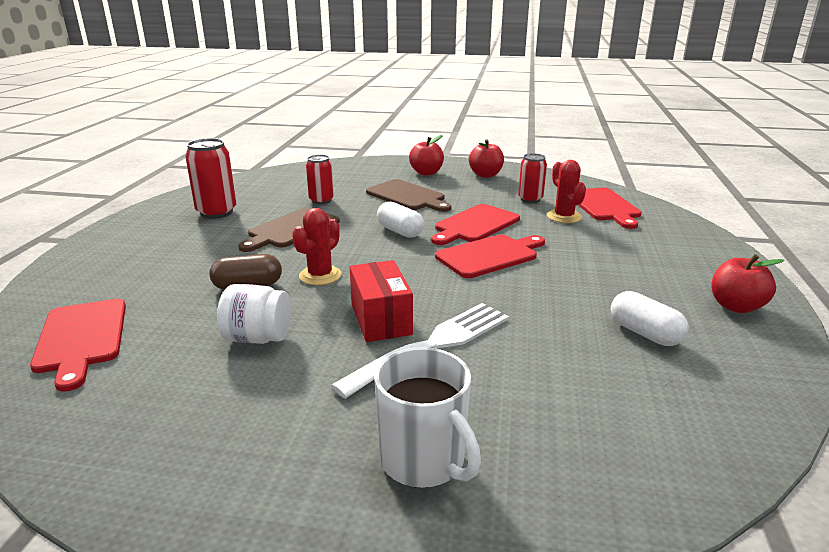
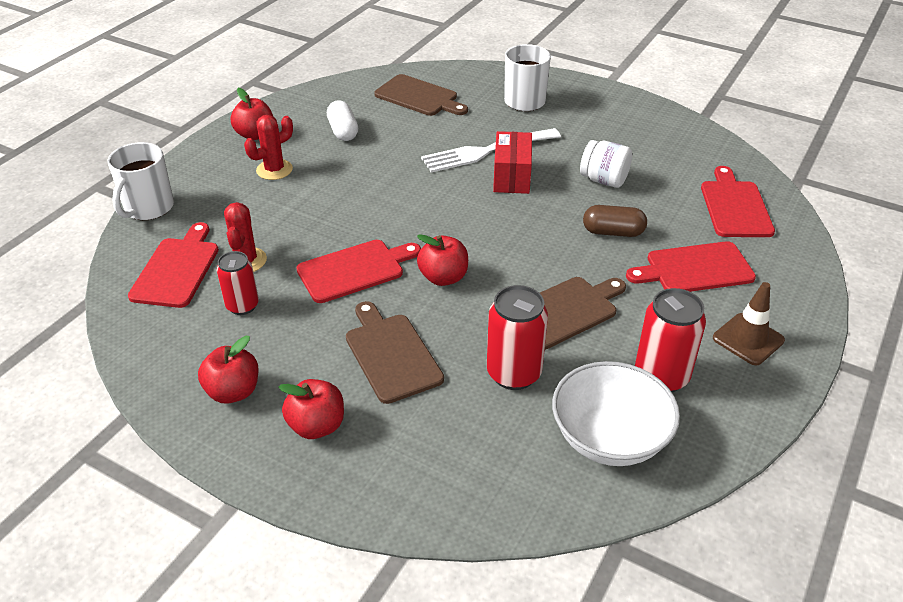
camera: 160 degrees left, 15 degrees up
(138, 237) = (748, 339): none -> brown traffic cone
(255, 189) = (609, 438): none -> white bowl
(320, 275) = (547, 230): red cactus -> red cactus (274, 170)
(321, 200) = (514, 373): red can -> red can, size x1.52
(400, 231) = (443, 277): white capsule -> red apple
(489, 255) = (380, 221): red cutting board -> red cutting board (695, 269)
(614, 421) = (419, 97): none -> brown cutting board
(697, 230) = (148, 208): none -> white mug

